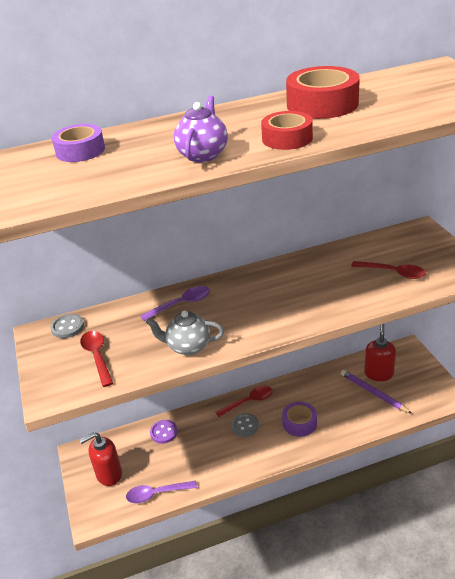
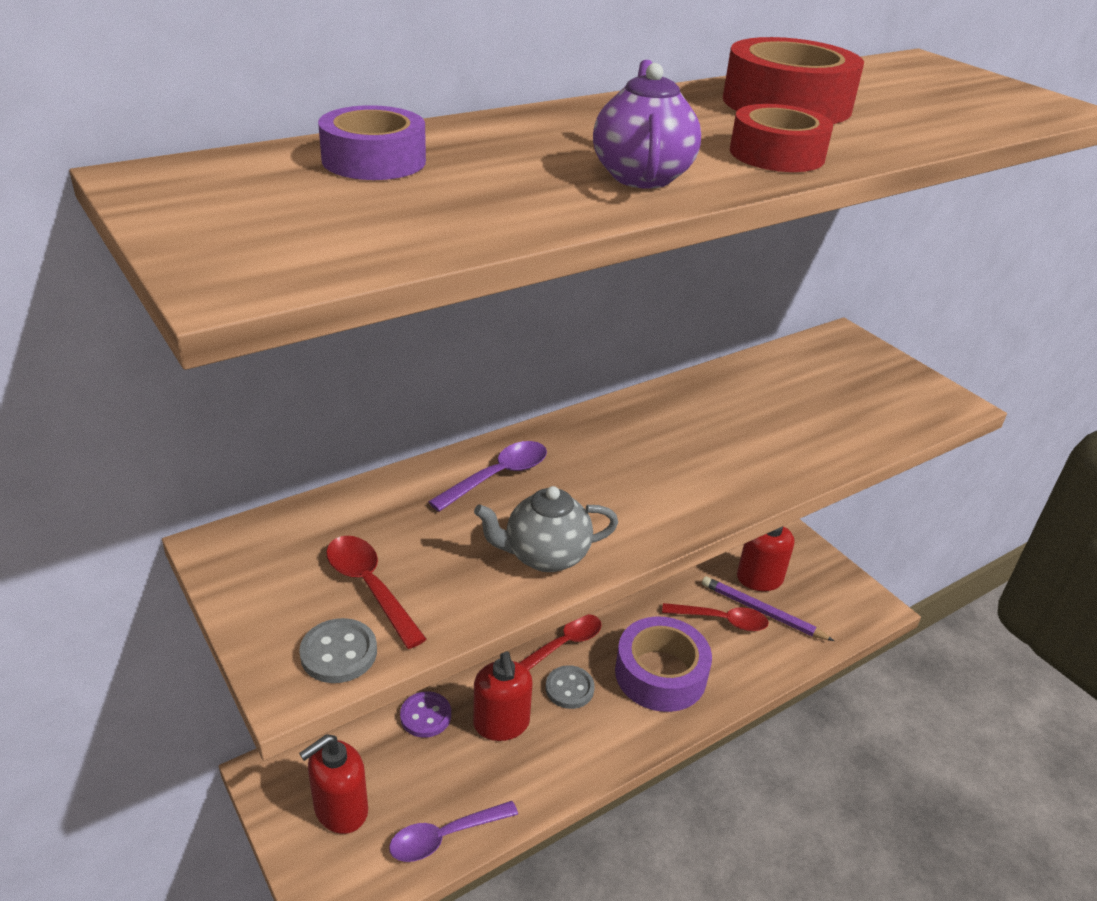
camera: 20 degrees left, 0 degrees up
(67, 327) = (284, 531): grey button -> grey button (339, 653)
(202, 441) = (501, 724): none -> red soap dispenser
(299, 423) = (660, 674): purple tape -> purple tape, size x1.55
(393, 273) = (838, 409): red spoon -> red spoon (722, 620)

